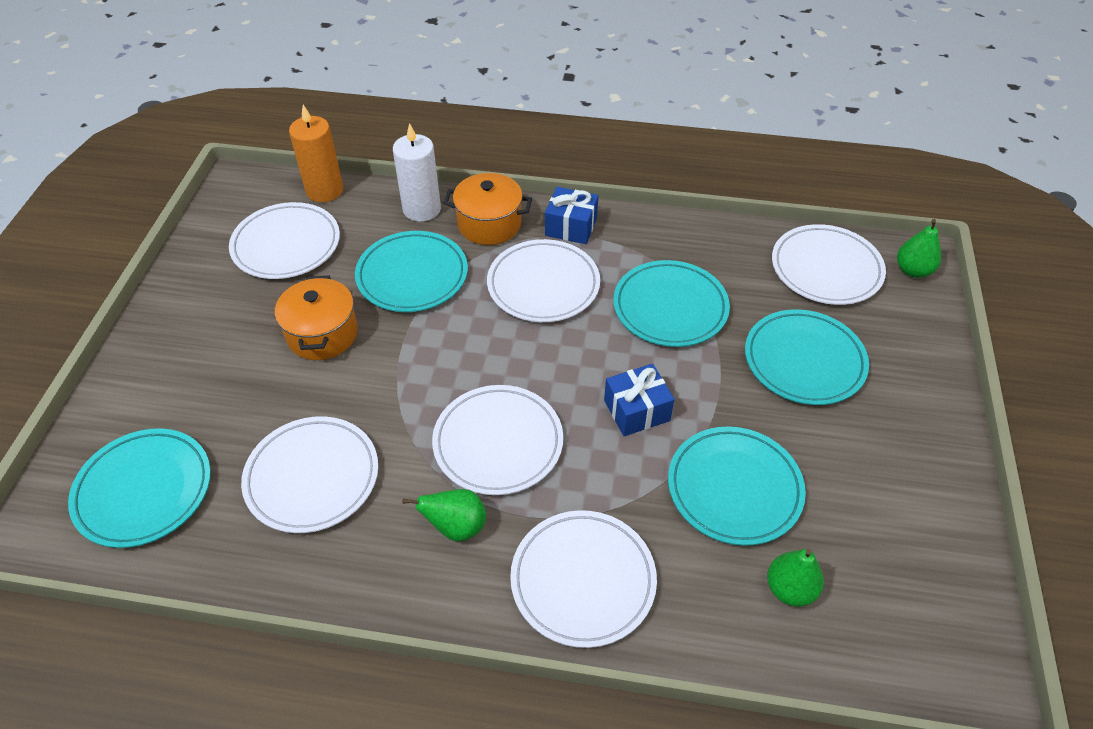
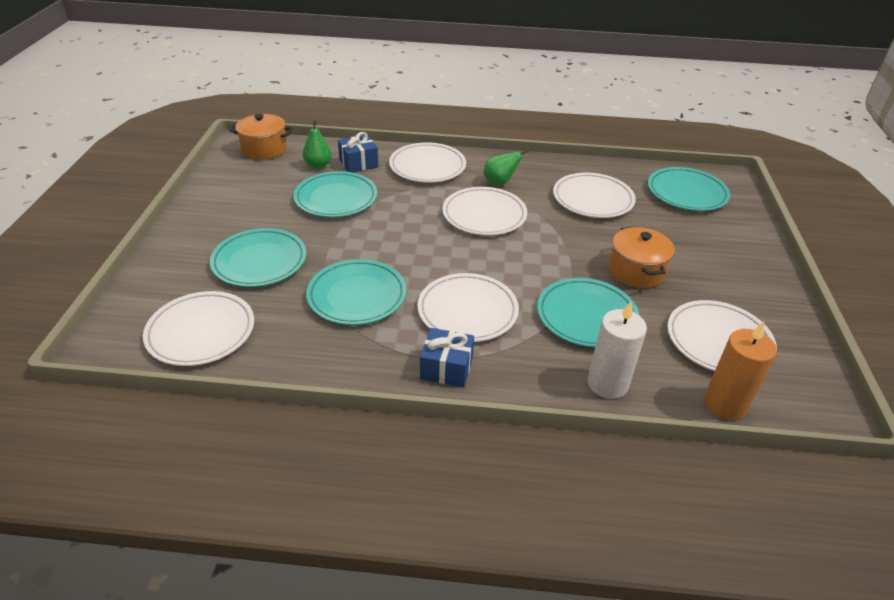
camera: 175 degrees right, 10 degrees down
(489, 224) = (531, 368): orange pot -> orange pot (264, 149)
(636, 410) = (392, 232): blue gift -> blue gift (358, 163)
(912, 270) = (117, 332): green pear -> none

